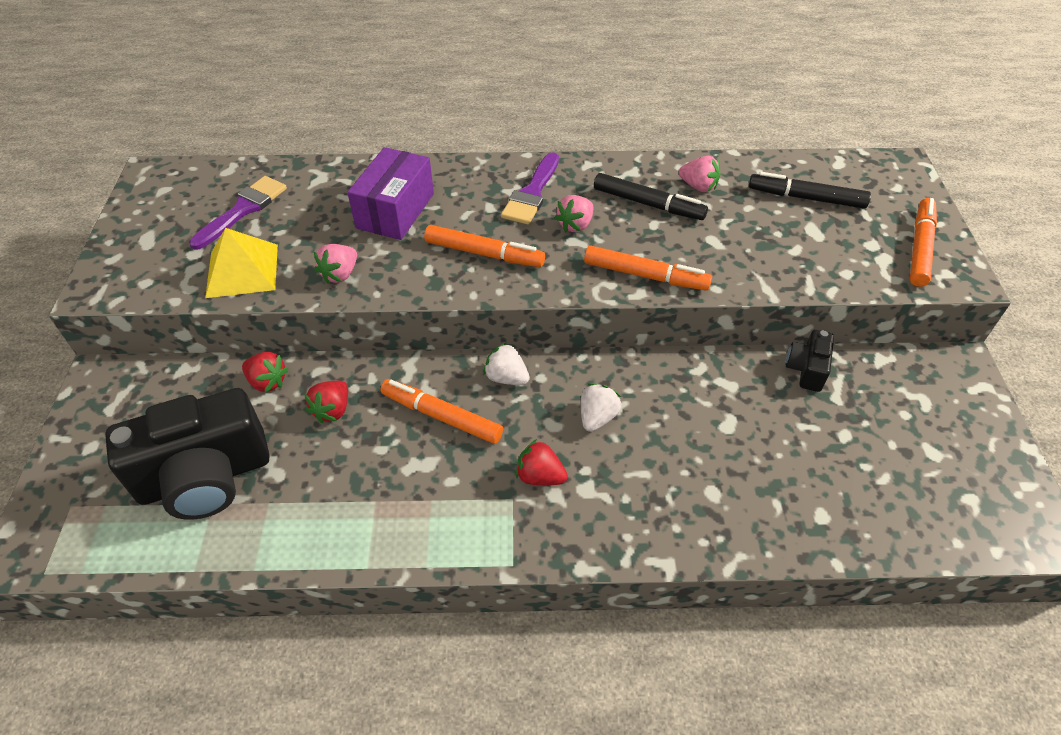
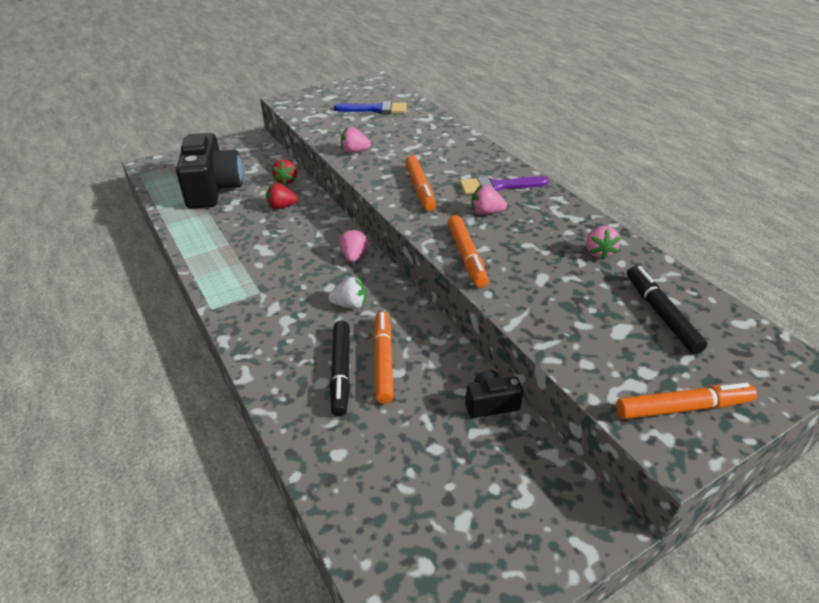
camera: 60 degrees right, 10 degrees down
(205, 477) = (213, 189): black camera -> black camera turned 135 degrees counterclockwise
(242, 270) = (331, 126): yellow pyramid -> none
(243, 210) = (376, 109): purple brush -> blue brush
(395, 211) = (425, 148): purple box -> none
(441, 416) = (304, 243): orange marker -> orange marker (383, 361)
(506, 377) = (354, 256): white strawberry -> pink strawberry
(540, 476) = (284, 296): red strawberry -> none
(648, 204) = (547, 235): black marker -> black marker (341, 372)

